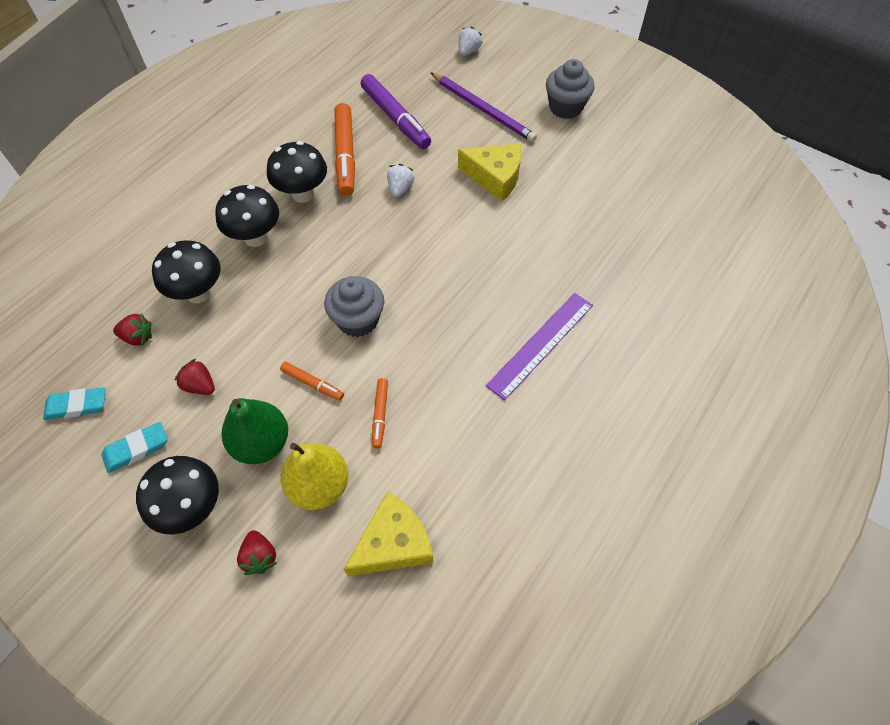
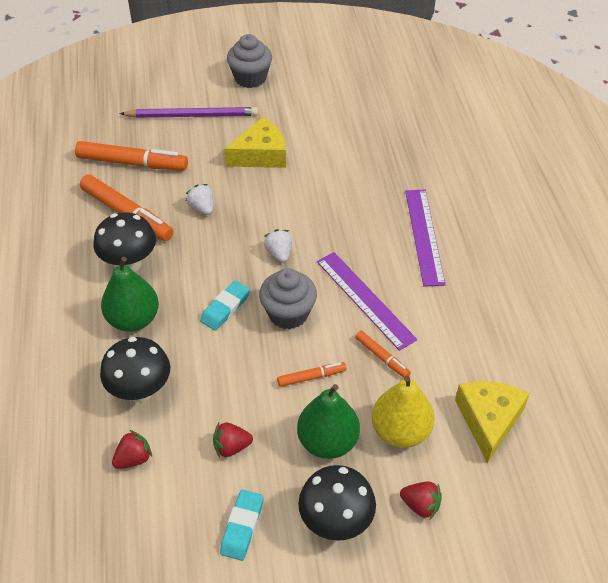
camera: 45 degrees left, 10 degrees down
(77, 406) = (151, 544): turquoise eraser -> turquoise eraser (225, 308)
(256, 237) = (133, 319): black mushroom -> green pear
(395, 118) = (132, 163): purple marker -> orange marker
(426, 357) = (365, 299): none -> purple ruler
(468, 51) = (127, 82): white strawberry -> white strawberry (279, 253)

